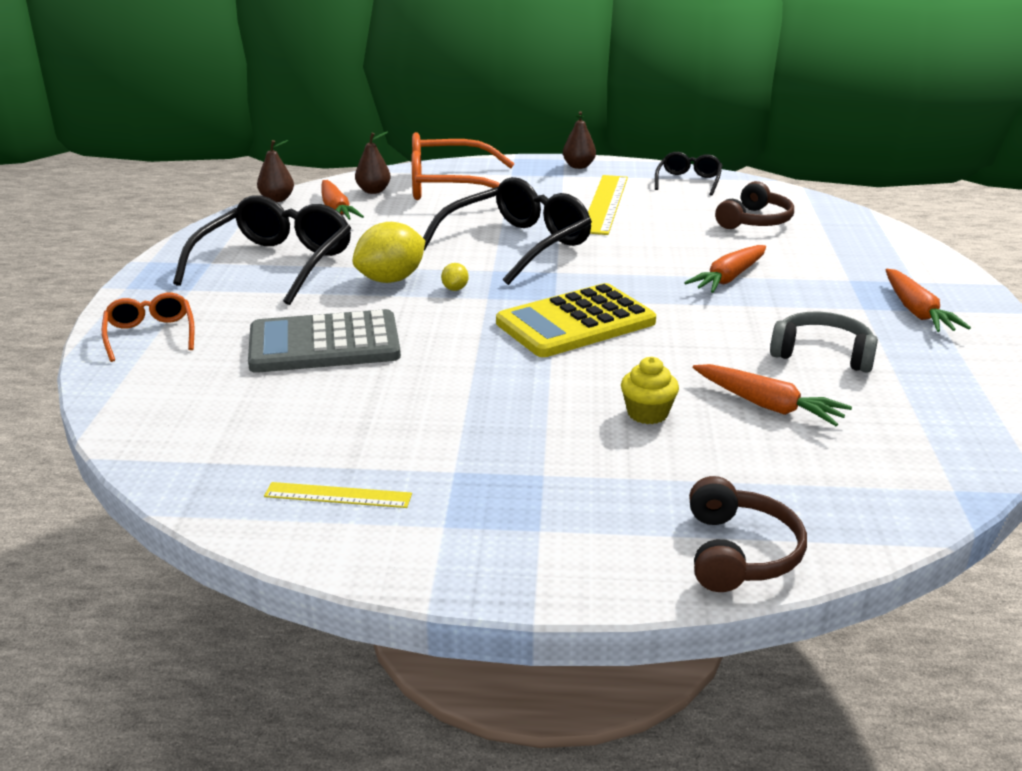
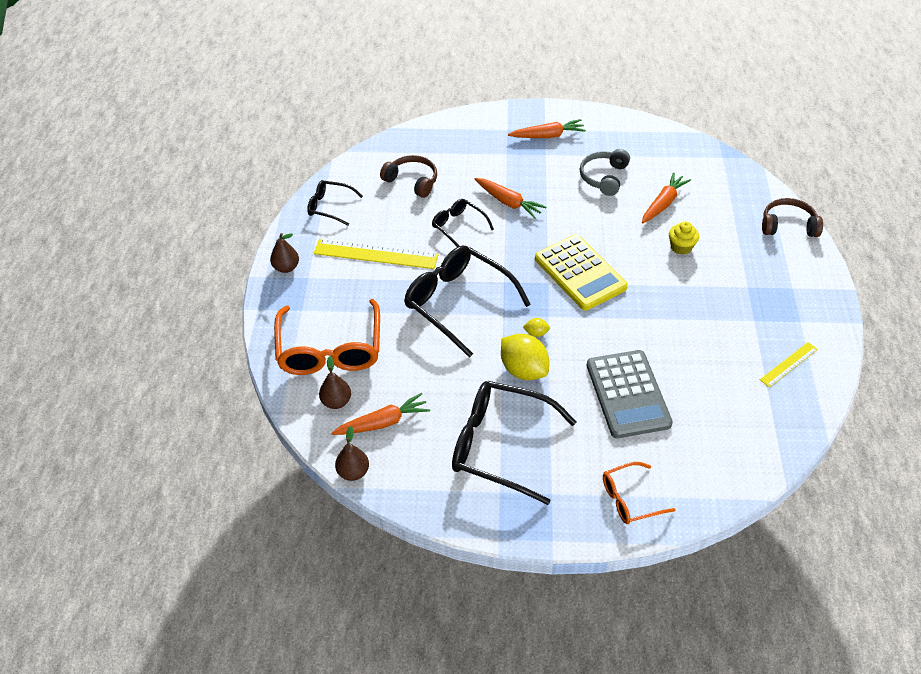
camera: 90 degrees left, 20 degrees up
(338, 495) = (788, 364): yellow ruler -> yellow ruler turned 45 degrees clockwise
(665, 246) = (458, 227): none -> black glasses

